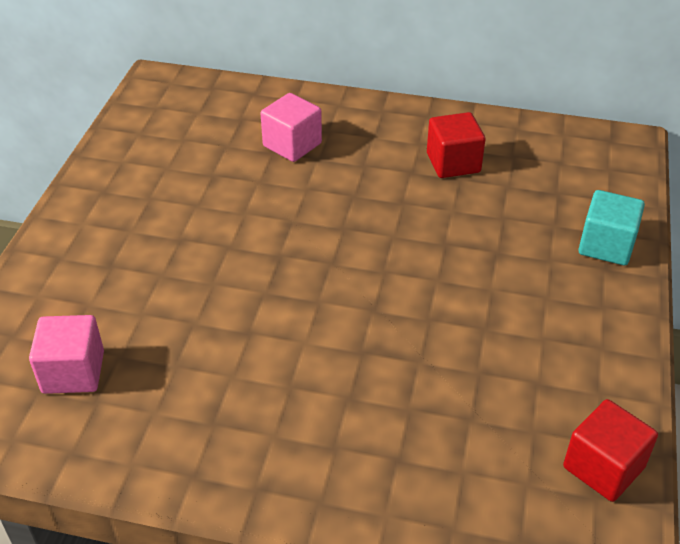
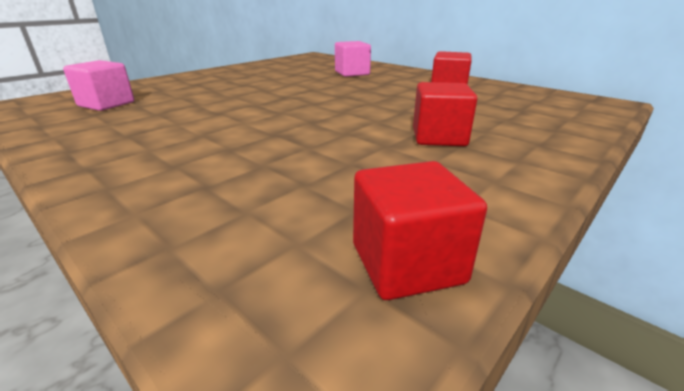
camera: 30 degrees right, 15 degrees down
(519, 292) = (439, 137): none -> red cube
(606, 245) = (550, 134): turquoise cube -> none

